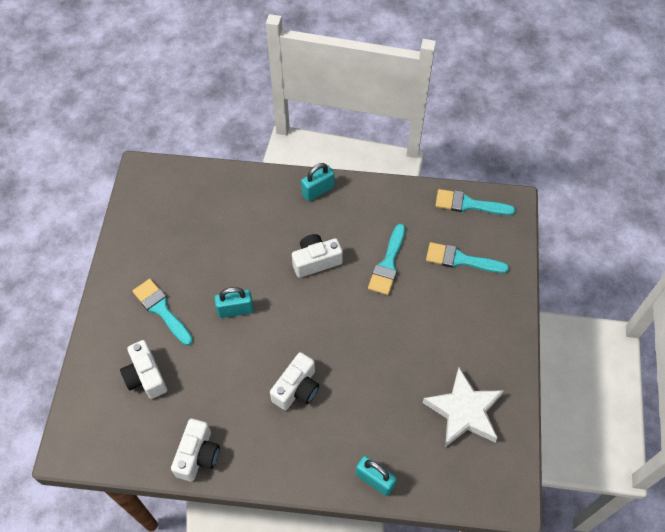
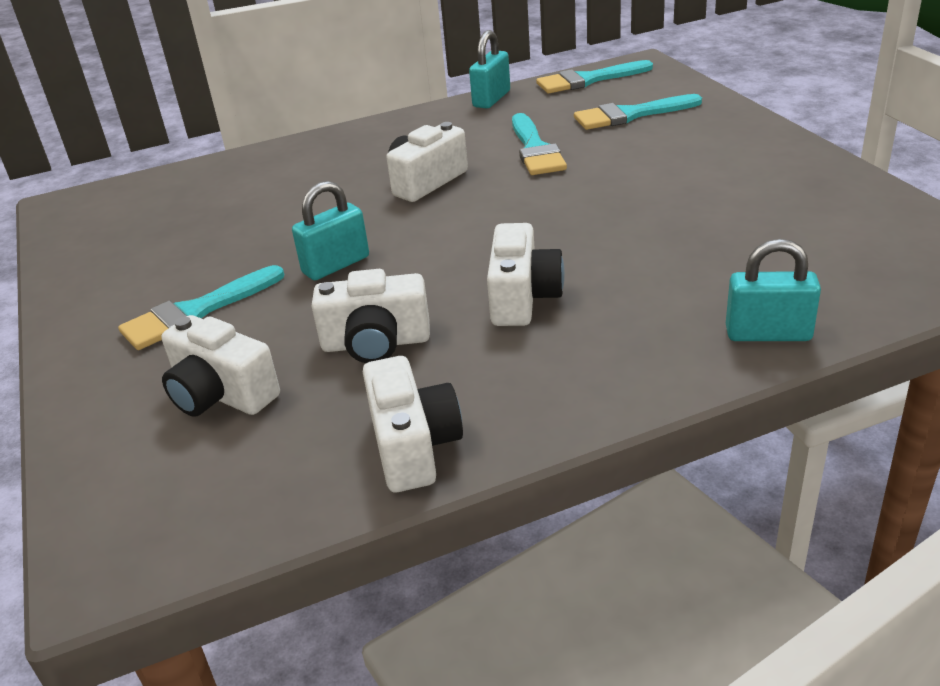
camera: 25 degrees left, 25 degrees down
(161, 309) = (196, 312): turquoise brush -> turquoise brush turned 60 degrees counterclockwise
(220, 381) = (376, 343): none -> white camera
(318, 191) = (369, 133): turquoise padlock -> turquoise padlock (491, 99)
(464, 411) = (806, 217): white star -> none

